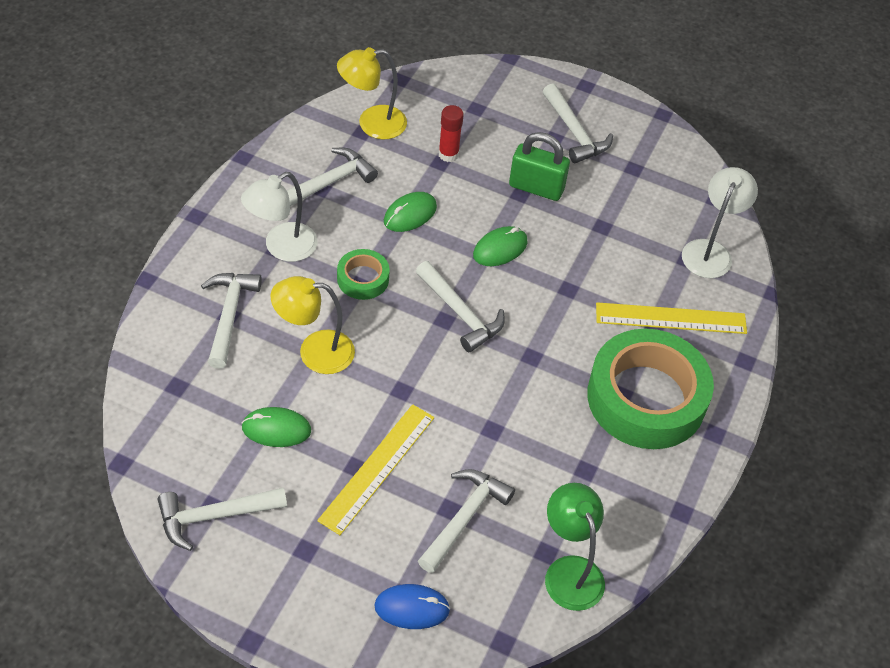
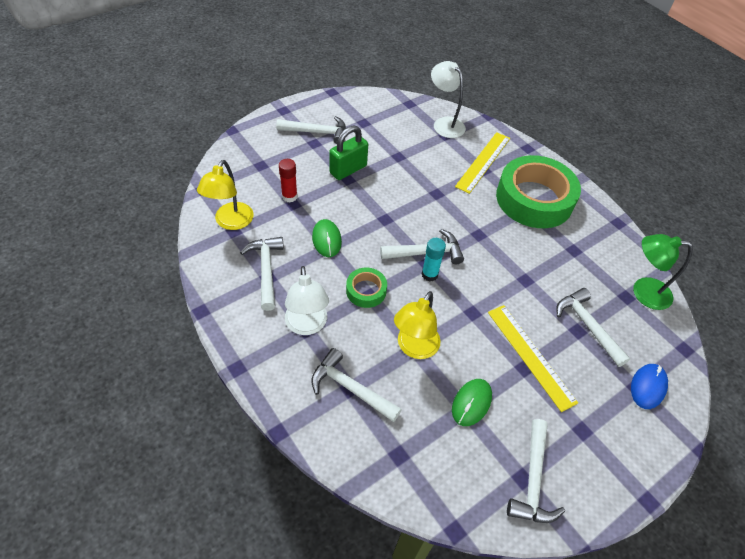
camera: 60 degrees left, 0 degrees up
(429, 329) = (429, 274): none -> turquoise glue stick
(500, 249) = (385, 209): green mouse -> none

